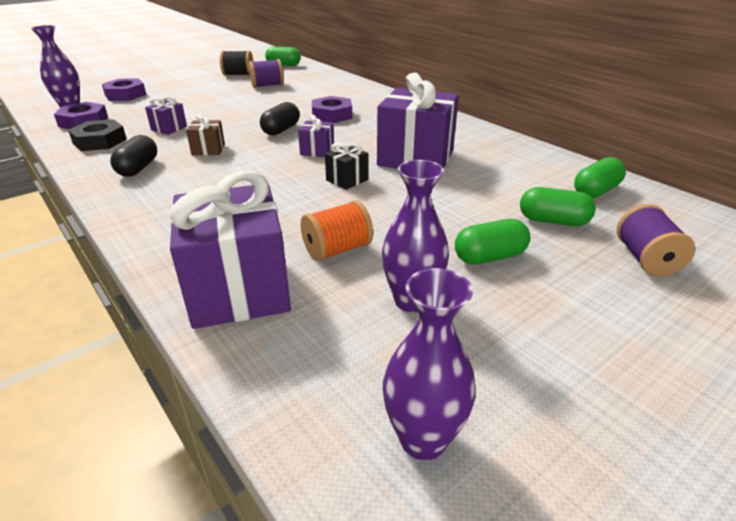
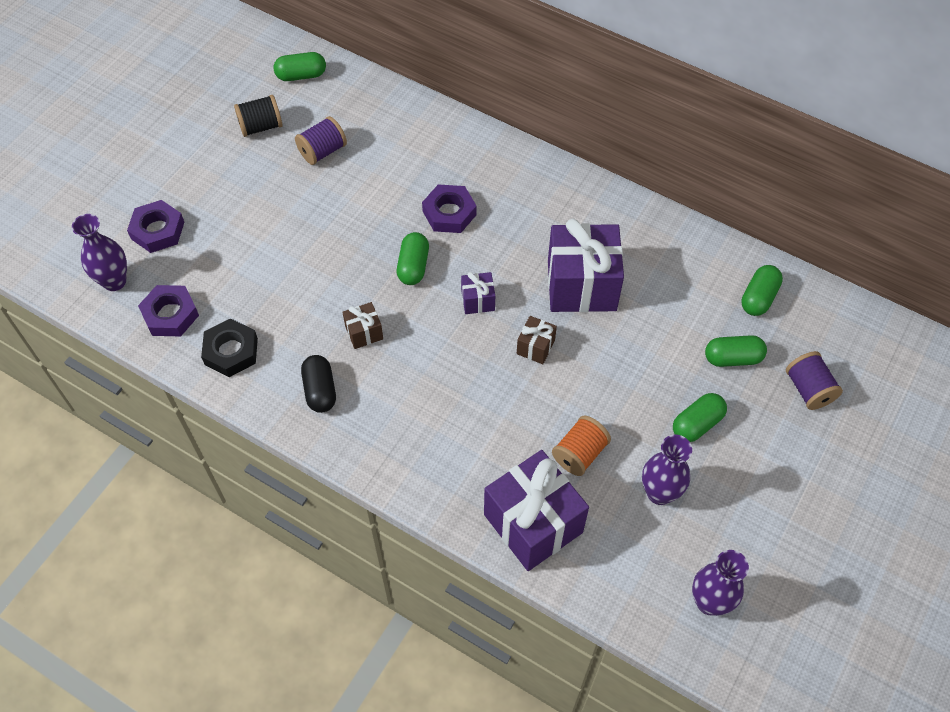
camera: 20 degrees left, 25 degrees up
(169, 128) = (285, 300): purple gift -> none
(281, 130) = (413, 266): black capsule -> green capsule
(347, 180) = (535, 347): black gift -> brown gift

